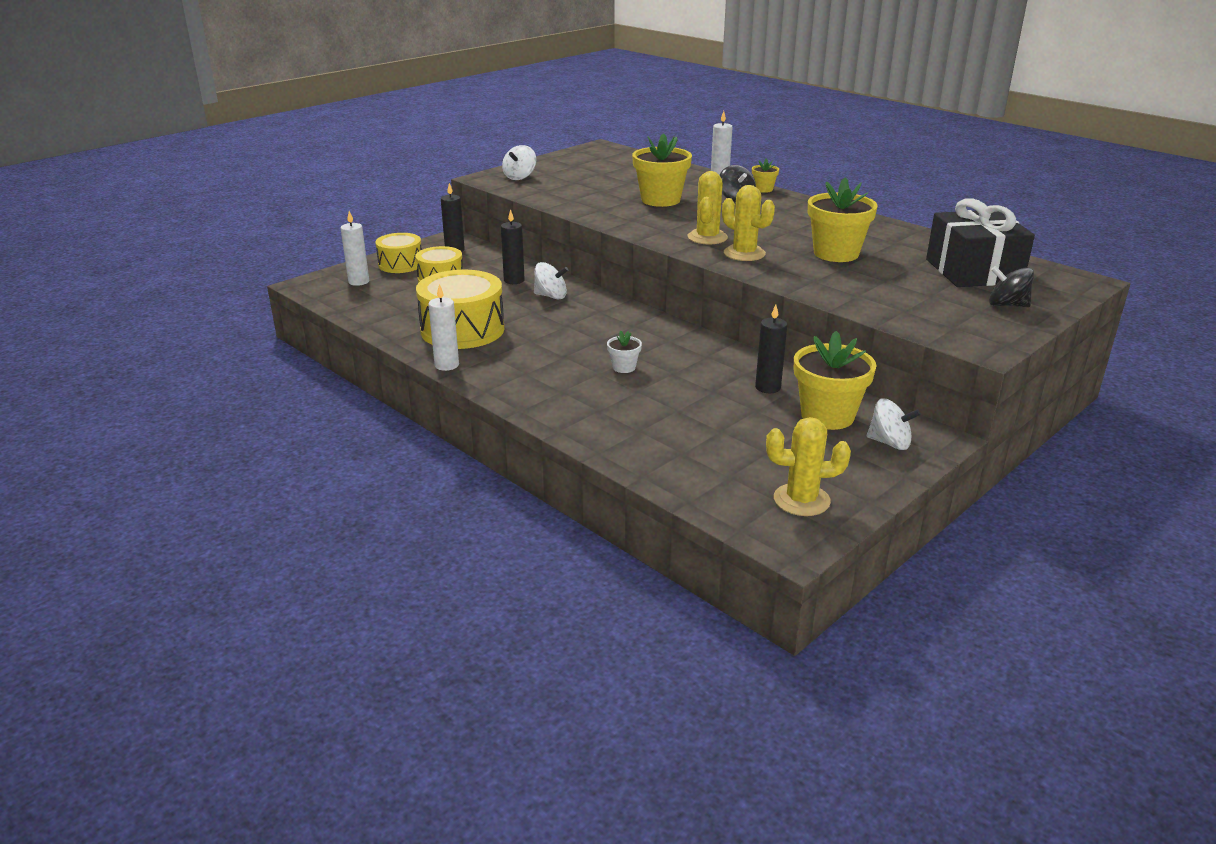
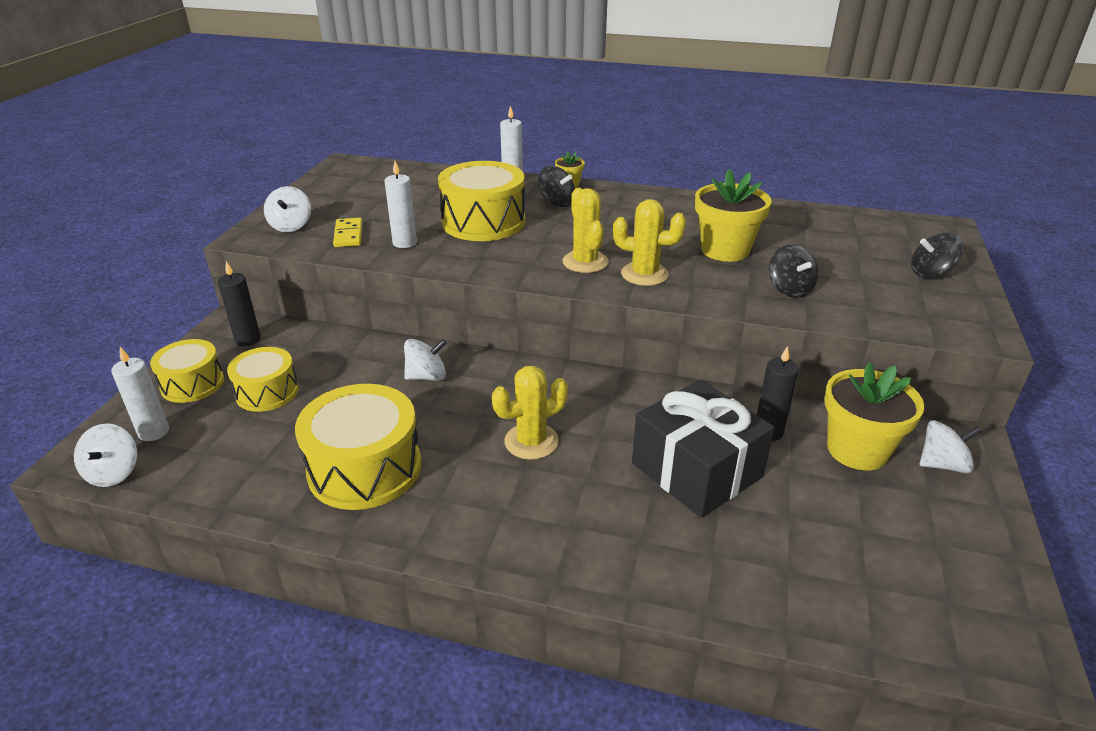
camera: 30 degrees left, 5 degrees up
(322, 294) = (114, 473): none -> white spinning top
(447, 365) = (395, 539): white candle -> white candle (404, 243)
(514, 280) = (362, 366): black candle -> none
(553, 189) = (348, 235): none -> yellow domino
(624, 367) = (604, 458): white flower pot -> none
(660, 200) = (483, 222): yellow flower pot -> yellow drum
(801, 500) = (963, 588): yellow cactus -> yellow cactus (531, 441)
(853, 286) = (789, 289): none -> black spinning top
(973, 271) = (856, 239): black gift -> black gift (696, 470)

